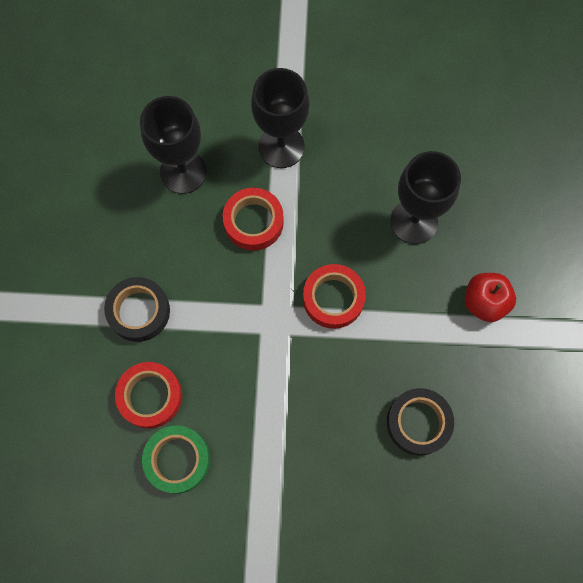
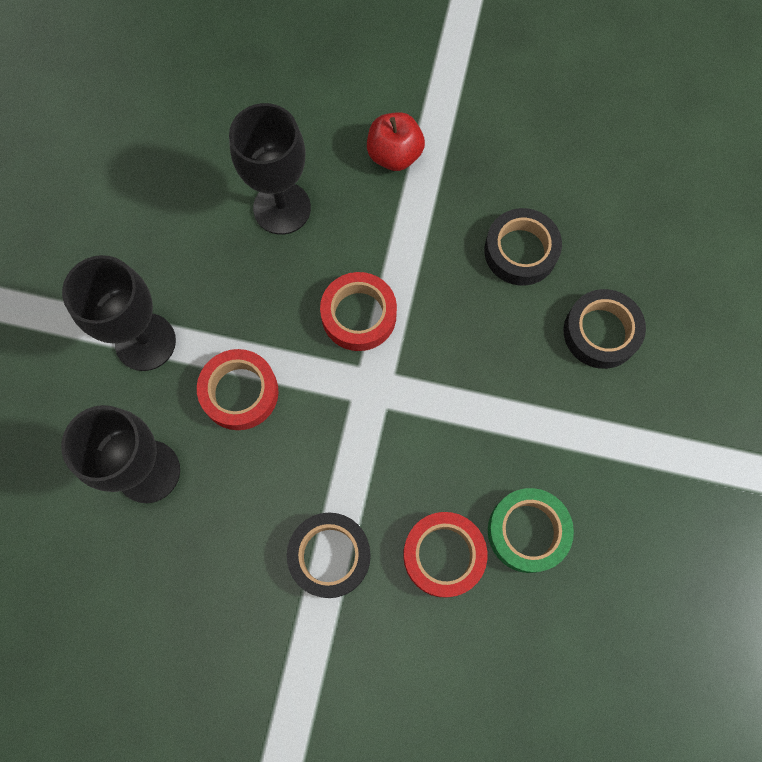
camera: 80 degrees left, 0 degrees up
(357, 502) = (601, 332): none -> black tape

